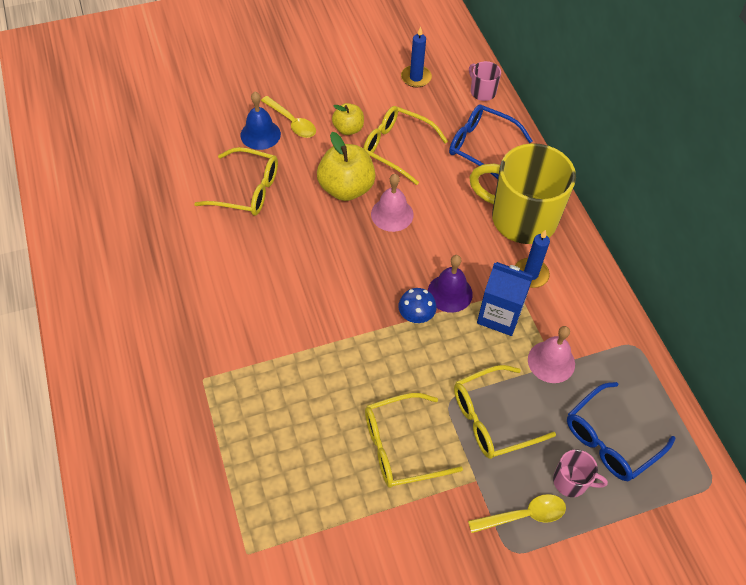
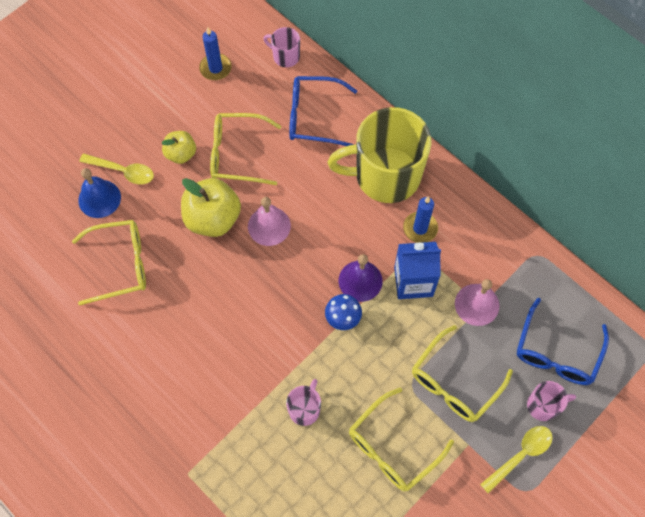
camera: 25 degrees left, 10 degrees up
(337, 375) = (304, 409): none -> pink mug

